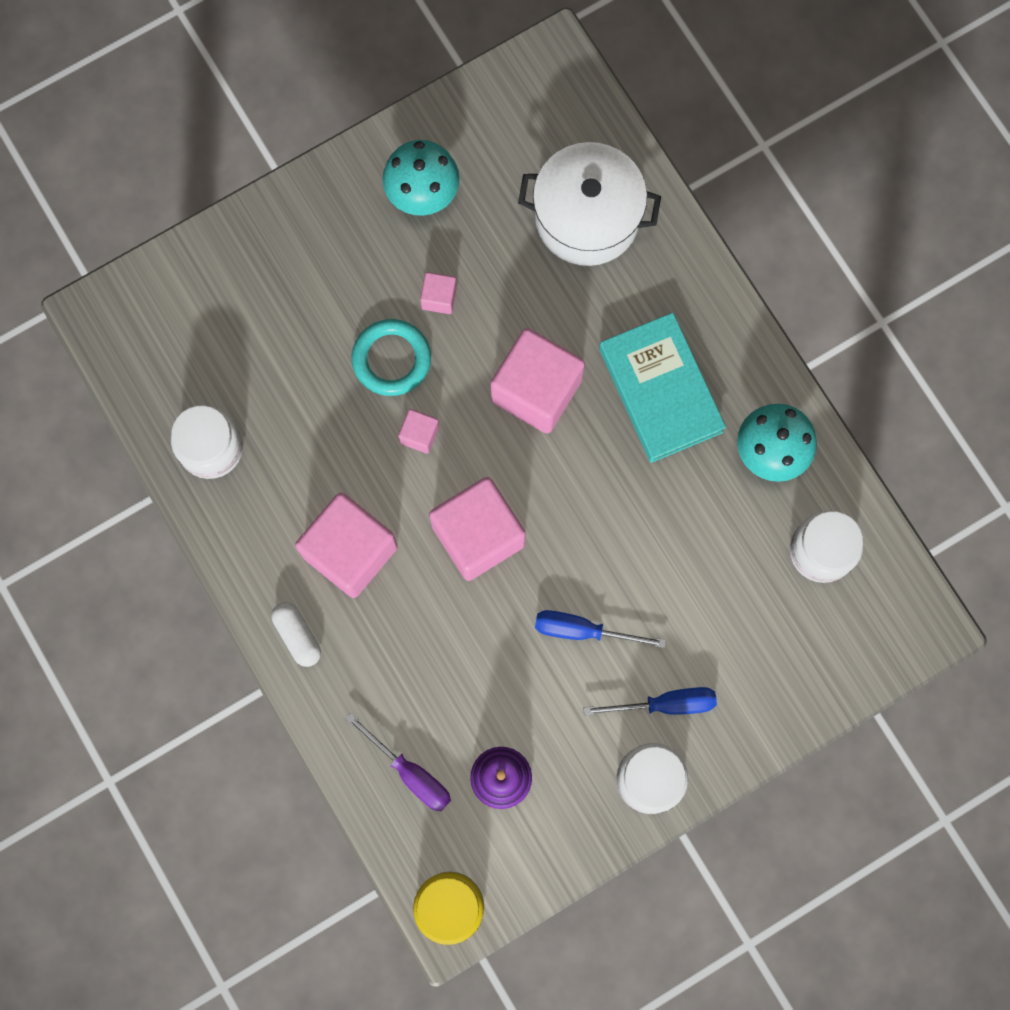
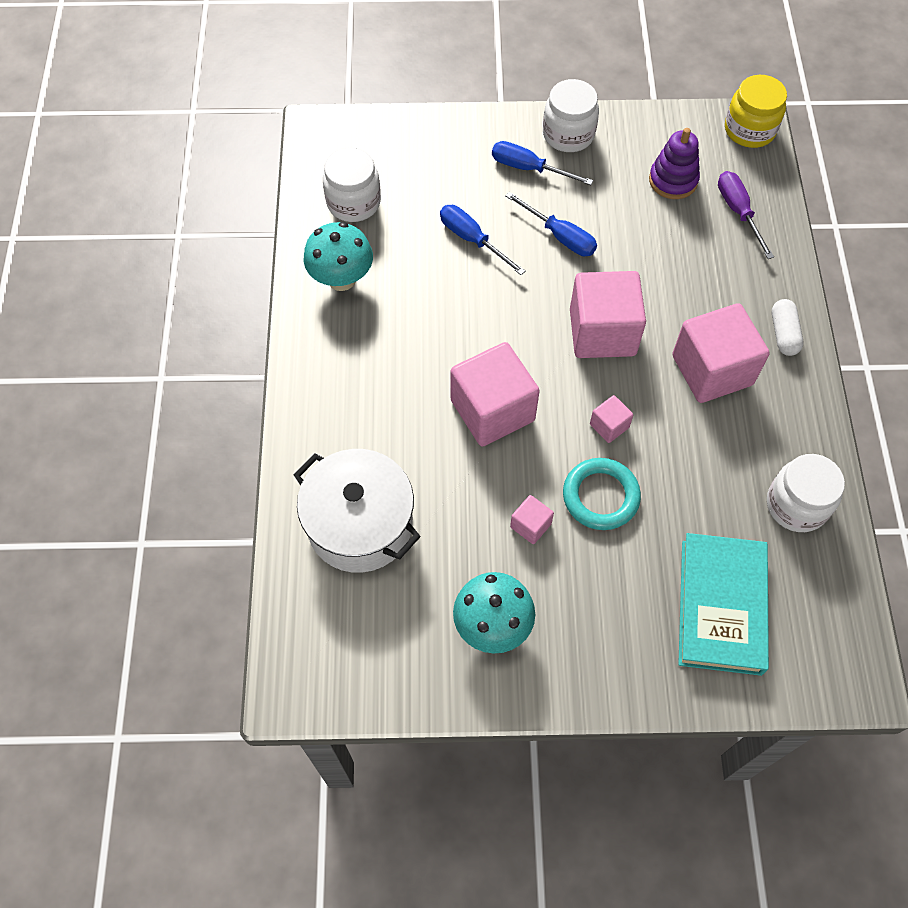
camera: 150 degrees left, 15 degrees down
(660, 390) = (393, 360): turquoise book -> turquoise book (721, 606)
(670, 574) = (472, 239): none -> blue screwdriver

